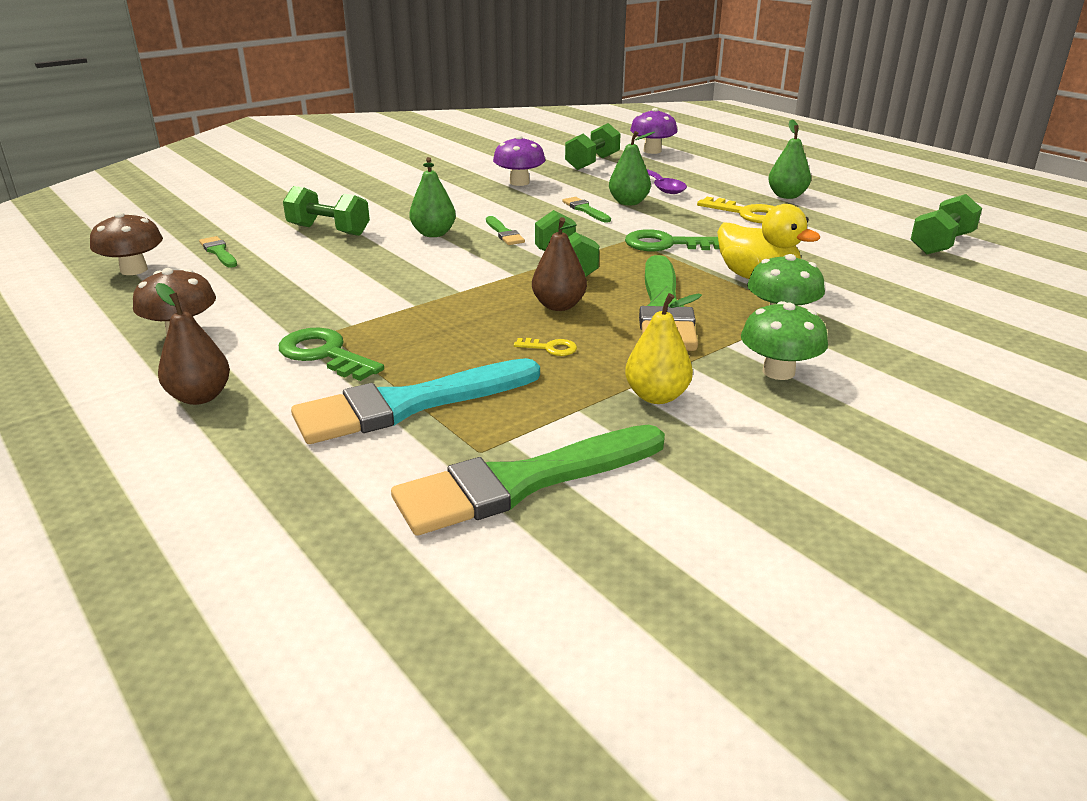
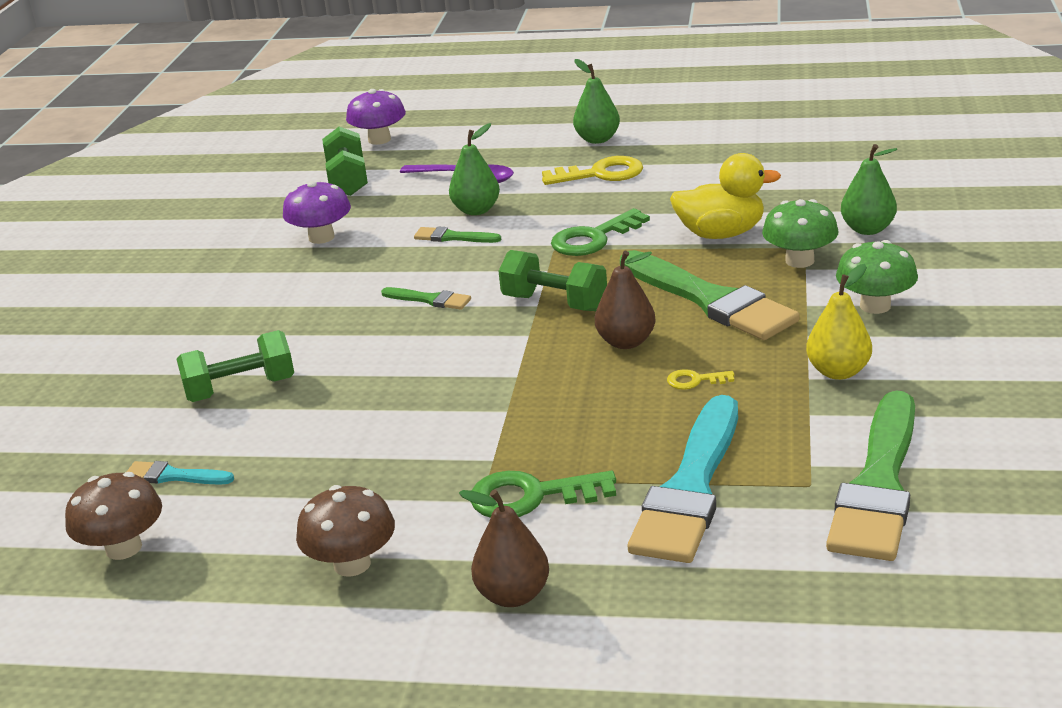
camera: 40 degrees left, 0 degrees up
(219, 252) = (173, 476): green brush -> turquoise brush
(434, 234) = (362, 335): green pear -> green pear (867, 229)
(550, 348) = (695, 380): yellow key -> yellow key turned 150 degrees counterclockwise
(941, 244) = (790, 135): green dumbbell -> none

